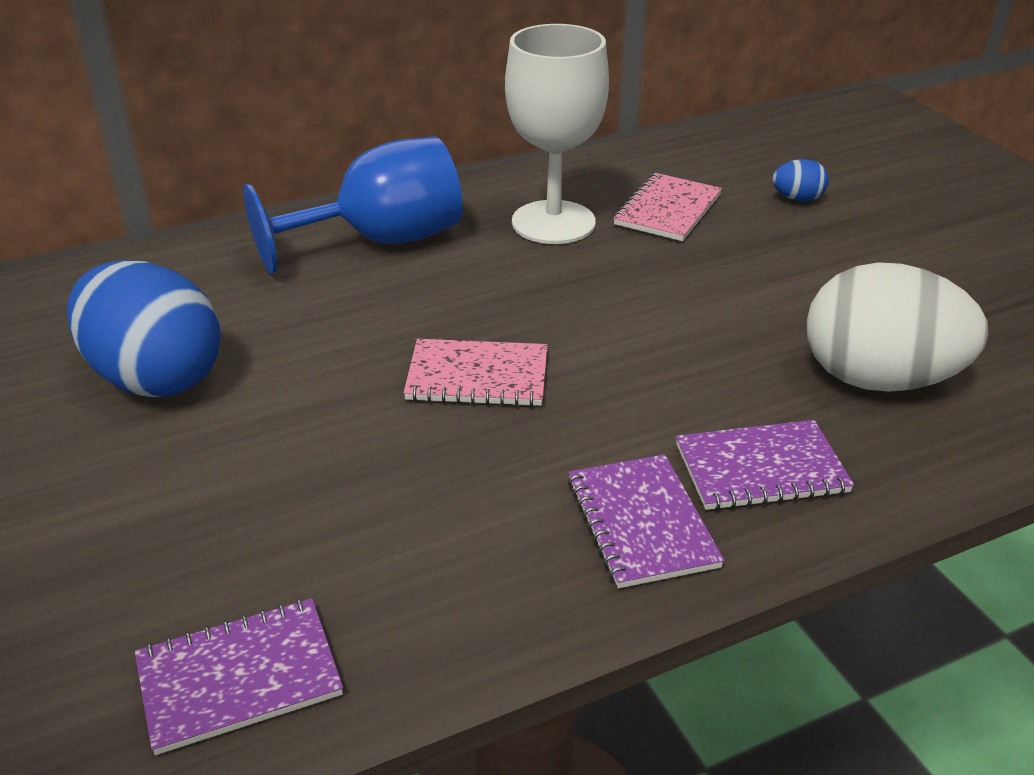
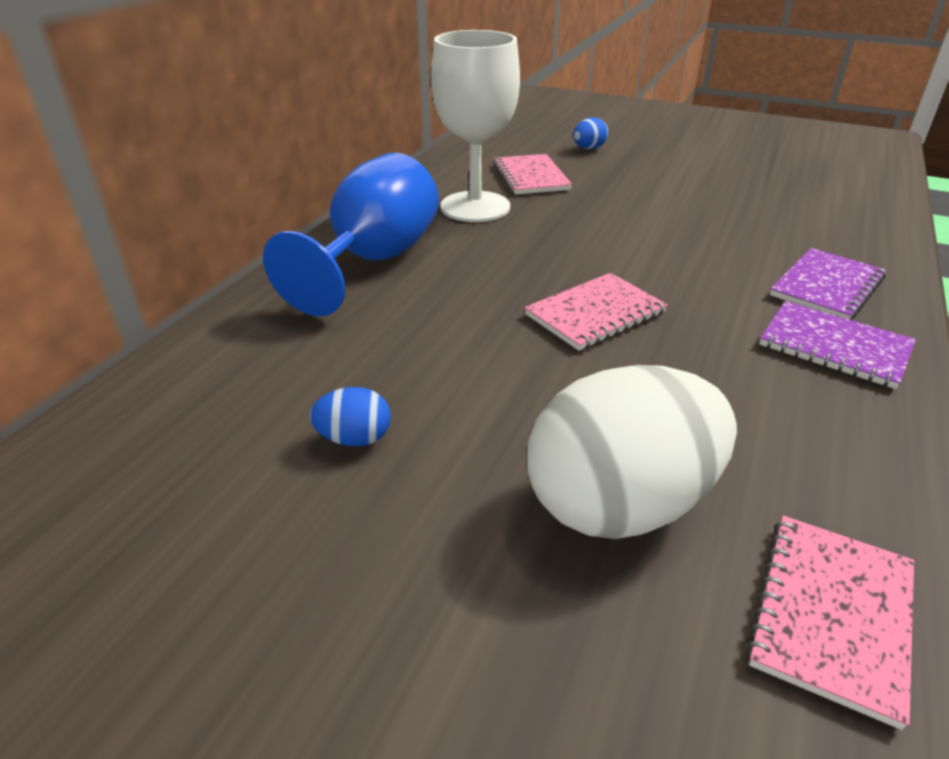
camera: 40 degrees left, 0 degrees up
(155, 378) = (354, 439): blue egg -> blue egg, size x0.42
(239, 678) = (832, 615): purple notebook -> pink notebook
(879, 380) = (788, 218): white egg -> white egg (620, 504)

